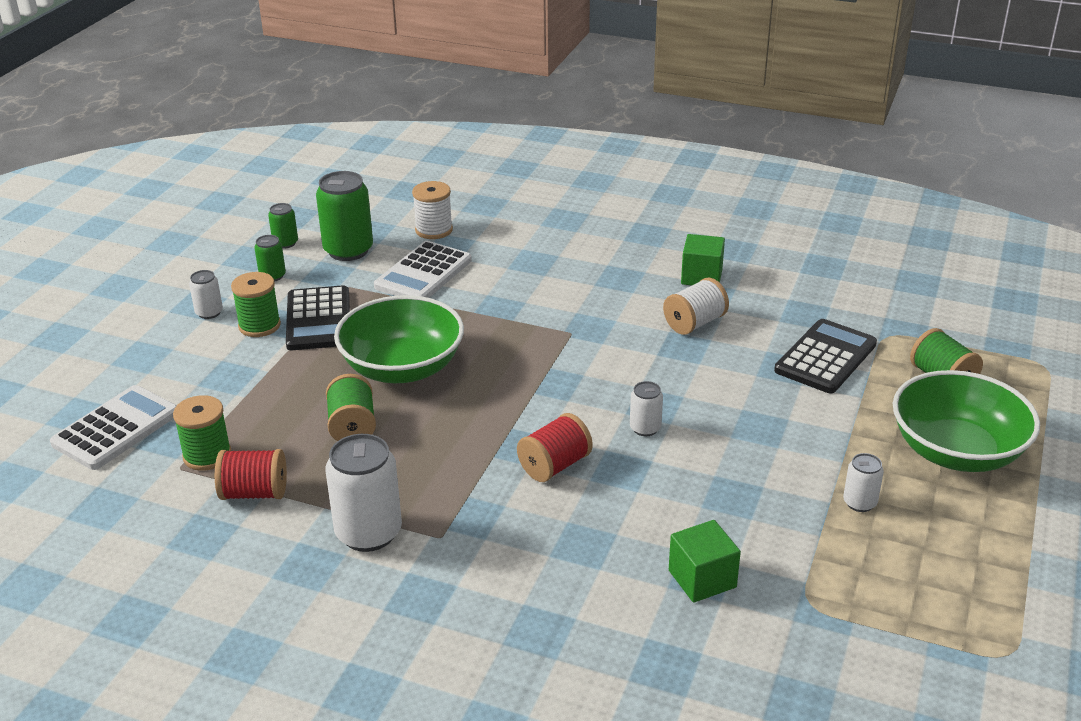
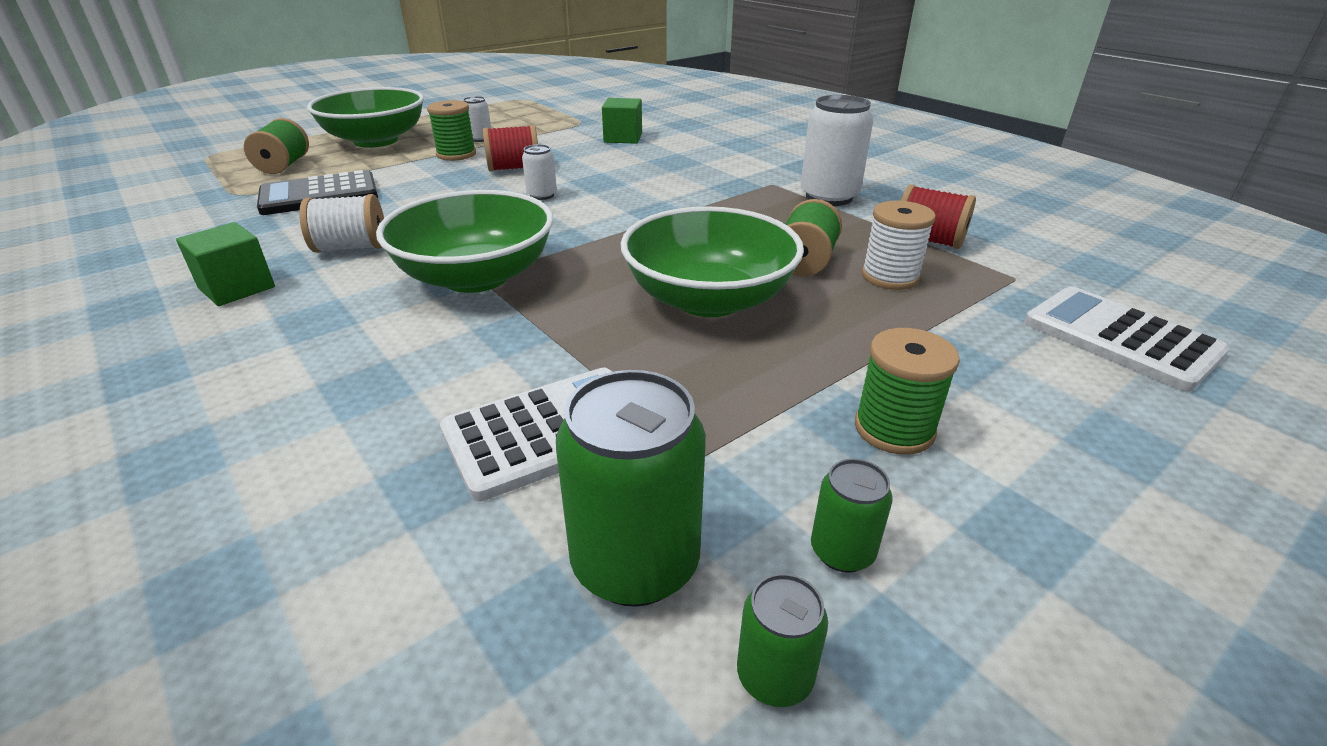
camera: 150 degrees left, 0 degrees up
(116, 428) = (1120, 338): white calculator -> white calculator turned 75 degrees clockwise
(207, 455) = (982, 280): green spool -> green spool (456, 154)
(209, 312) = (997, 497): white can -> none
(318, 319) = (785, 405): black calculator -> none
(434, 230) = (410, 546): white spool -> white spool (890, 277)
(554, 466) = (644, 194): red spool -> red spool (514, 168)
(573, 332) = (476, 277): none -> green bowl

